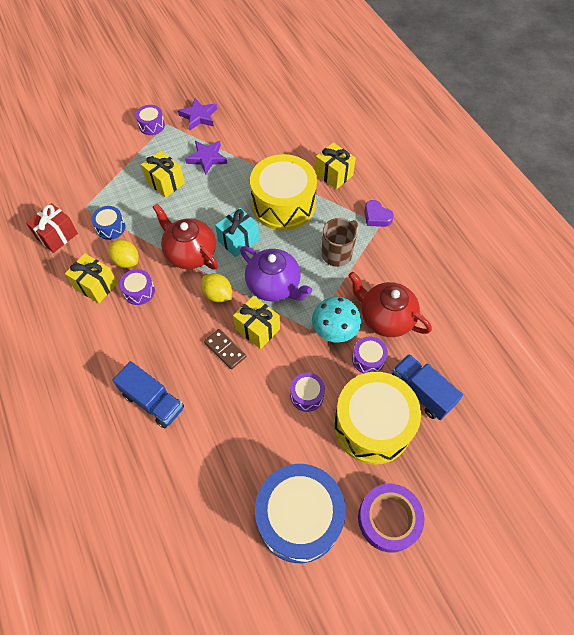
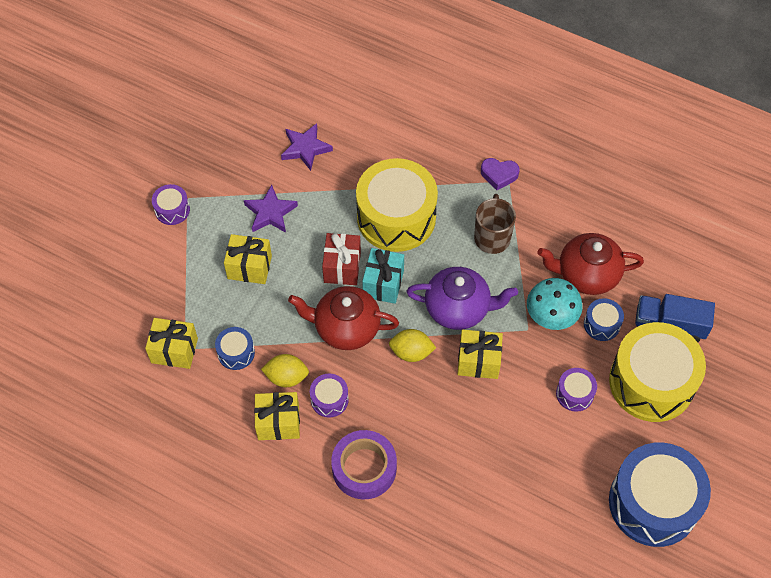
camera: 35 degrees left, 0 degrees up
(57, 236) = (185, 398): red gift -> red gift (342, 267)
(153, 401) = (440, 494): blue truck -> none
(199, 116) = (217, 168): purple star -> purple star (305, 148)
(225, 350) = (465, 401): brown domino -> none
(333, 174) = (420, 153): yellow gift -> yellow gift (174, 350)
(368, 359) = (602, 324): purple drum -> blue drum
(388, 519) = (725, 452): purple tape -> purple tape (364, 468)

